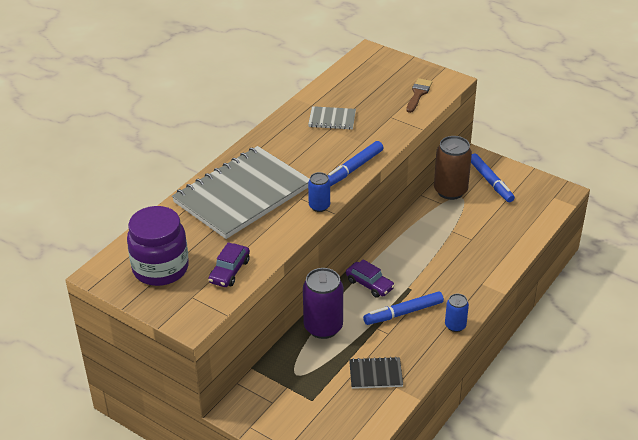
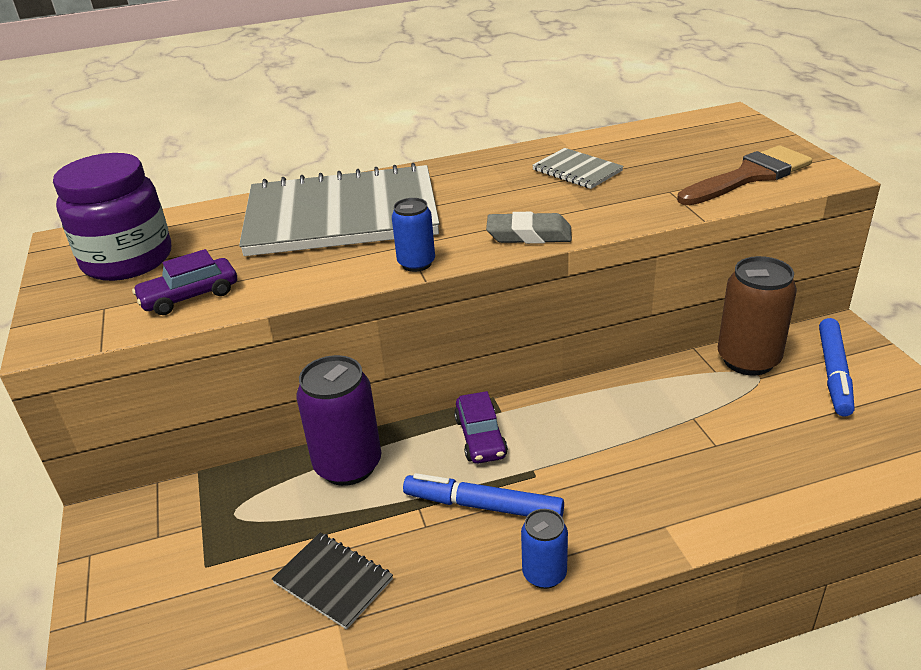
camera: 40 degrees right, 5 degrees down
(353, 169) = (529, 235): blue marker -> grey eraser
(418, 94) = (749, 176): brown brush -> brown brush, size x1.57

